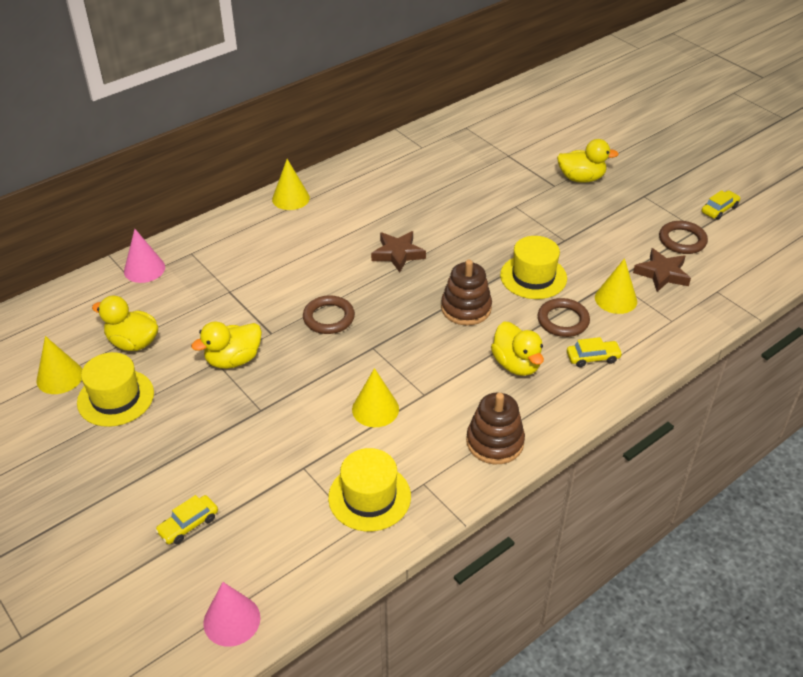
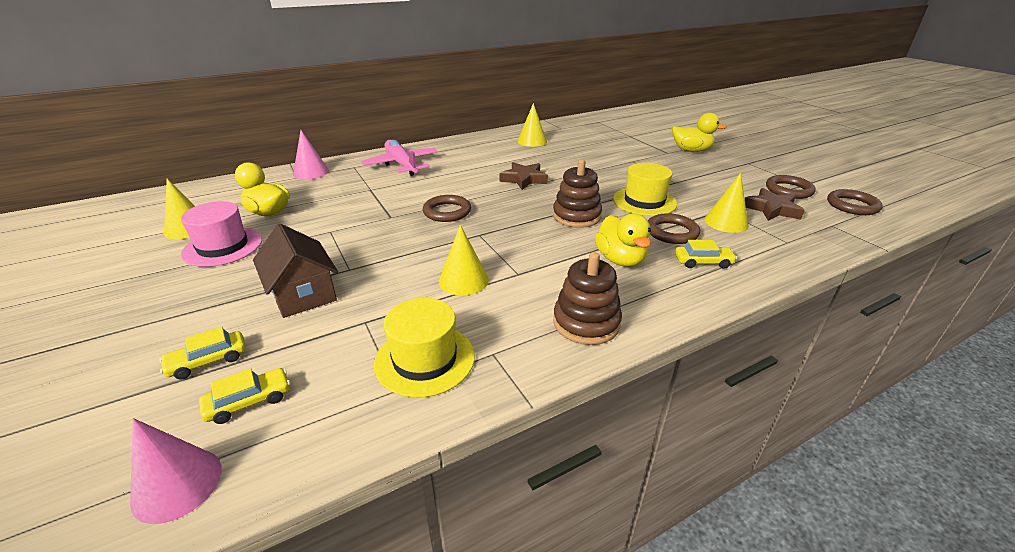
camera: 10 degrees right, 10 degrees down
(115, 398) = (223, 247): yellow hat -> pink hat
(231, 445) = (303, 293): none -> brown house
(233, 360) = (346, 231): yellow duck -> none
(247, 243) = (402, 165): none -> pink plane
(290, 198) = (448, 145): yellow cone -> yellow cone (532, 141)
(719, 209) = (821, 175): yellow car -> yellow car (249, 401)
(741, 258) = (852, 205): none -> brown ring

